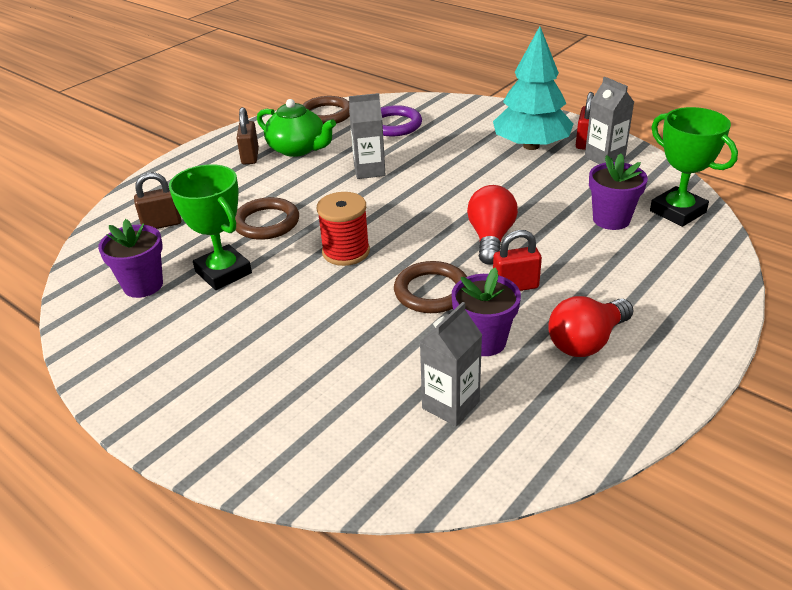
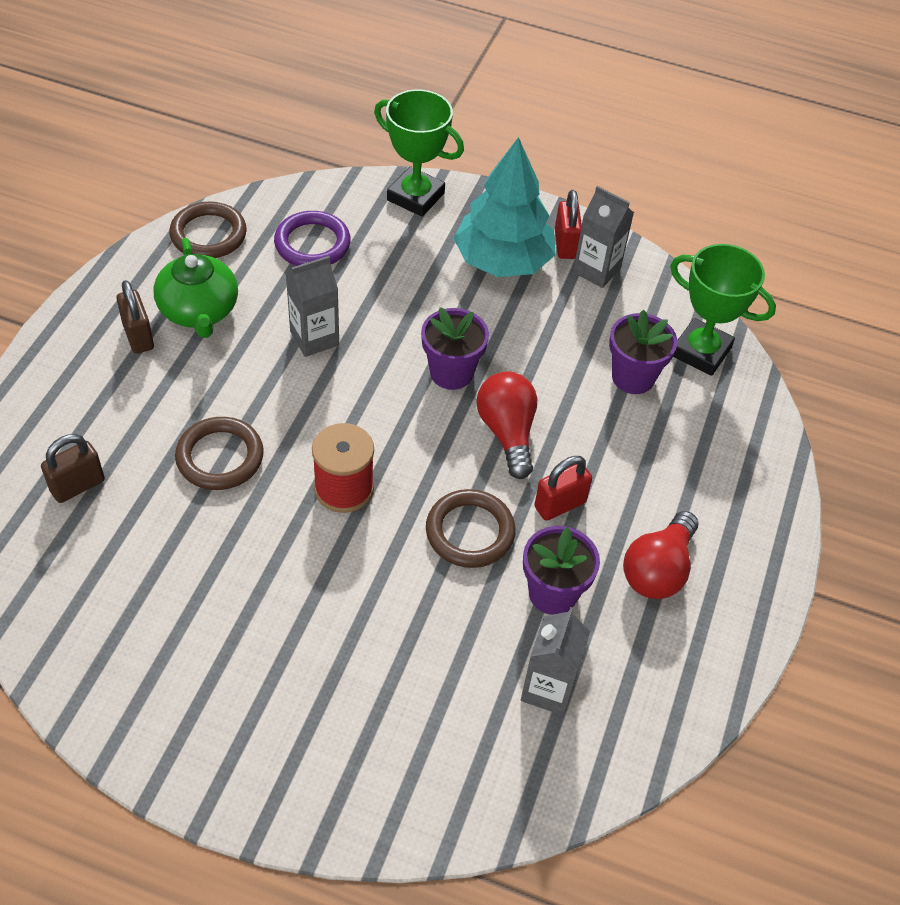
camera: 25 degrees left, 15 degrees up
(143, 285) = (109, 596): purple flower pot -> purple flower pot (451, 373)
(223, 272) = (204, 553): green trophy -> green trophy (415, 197)
(298, 149) = (199, 310): green teapot -> green teapot turned 60 degrees clockwise

